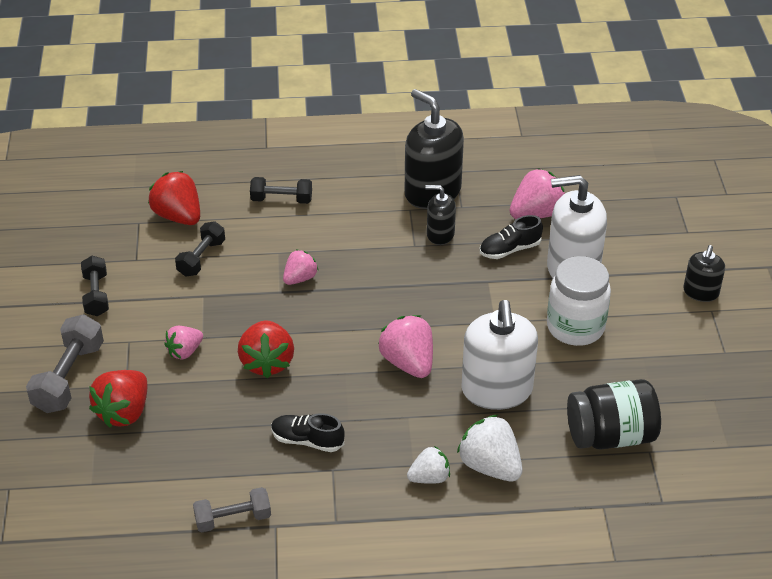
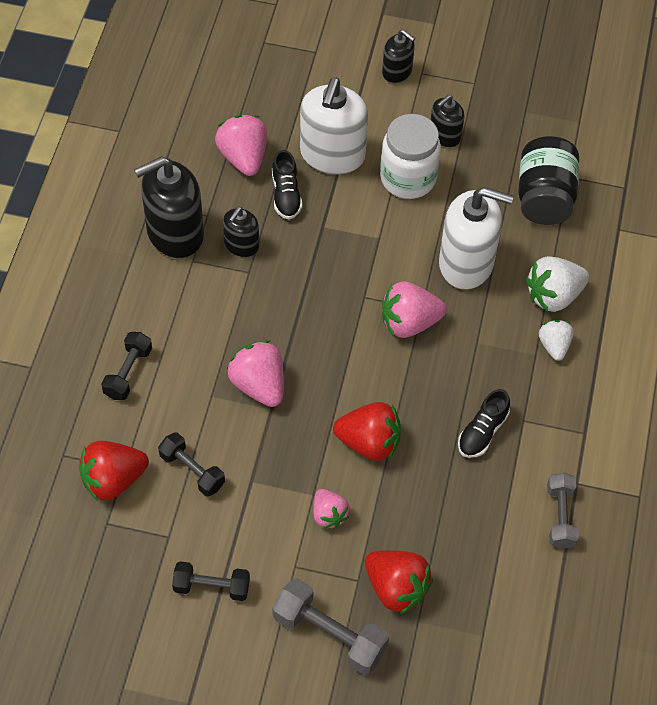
camera: 75 degrees left, 15 degrees up
(300, 278) = (259, 385): pink strawberry -> pink strawberry, size x1.61
(643, 343) = (444, 136): none -> black soap dispenser

